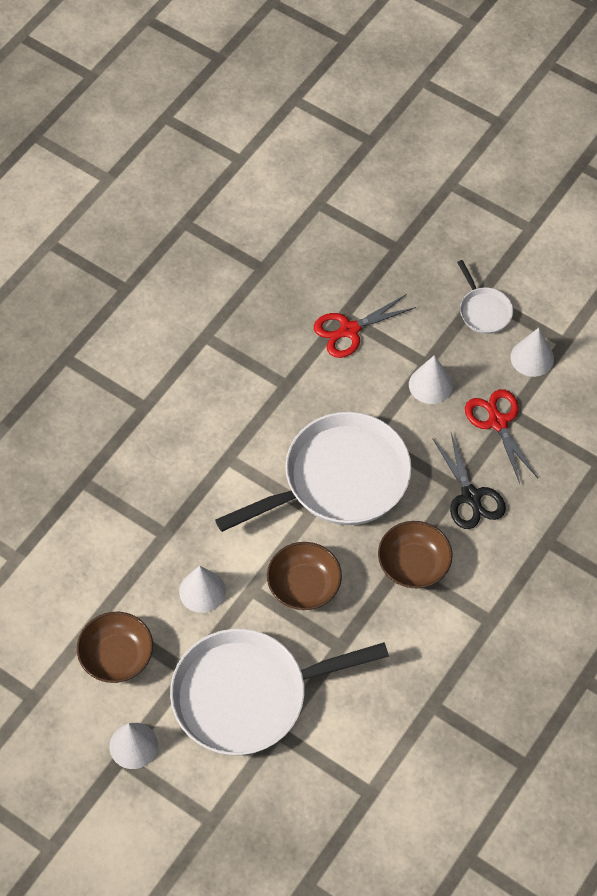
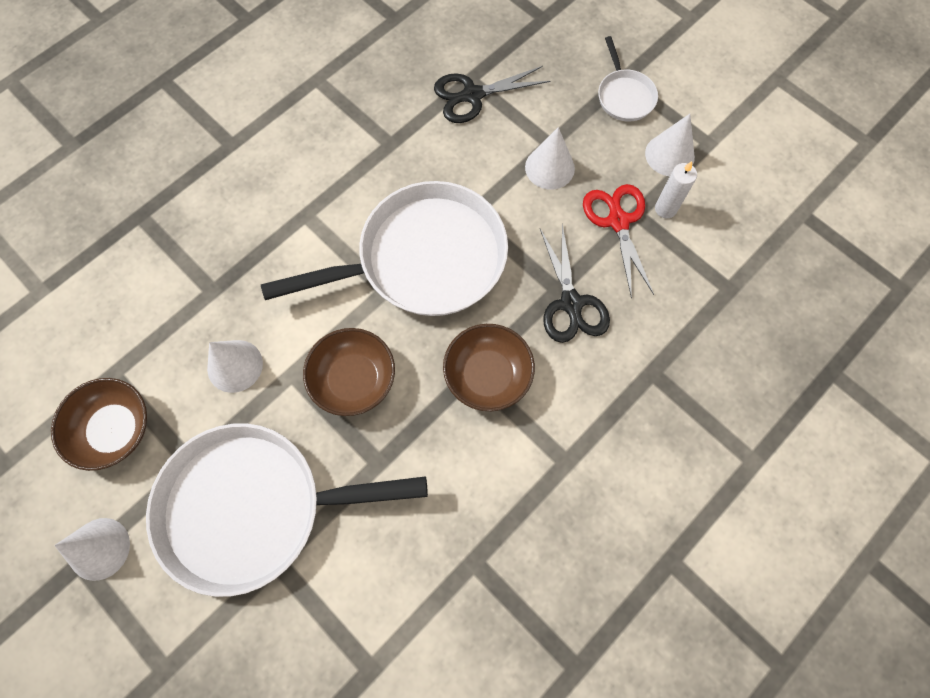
camera: 10 degrees right, 10 degrees up
(349, 330) = (472, 95): red scissors -> black scissors
(536, 405) = (665, 209): none -> white candle

